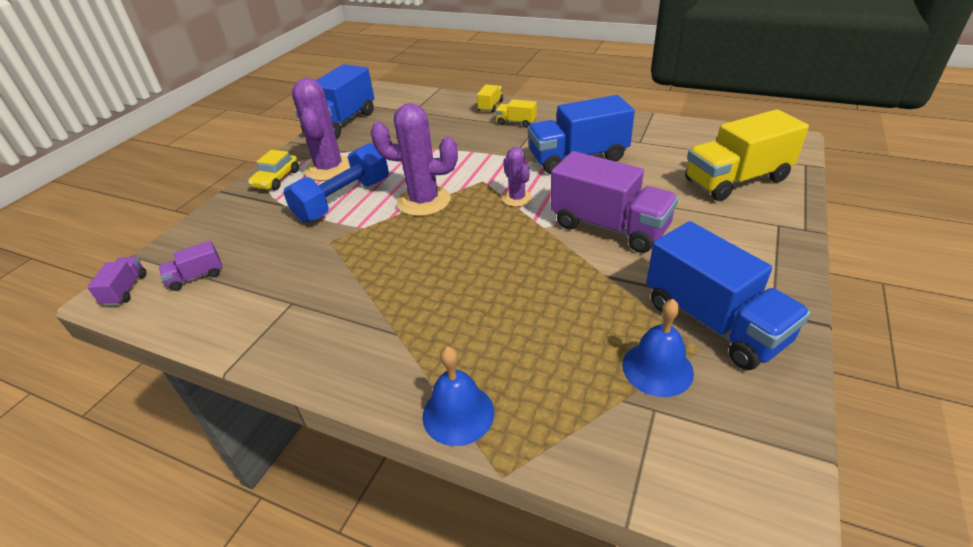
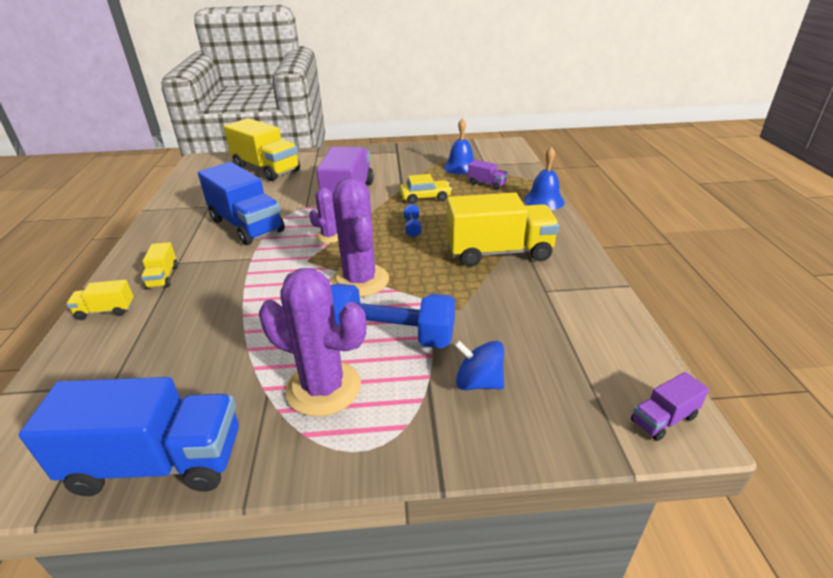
camera: 120 degrees left, 5 degrees down
(196, 277) = (587, 372): purple truck -> purple truck (487, 184)
(257, 224) = (478, 382): none -> blue spinning top
(276, 179) = (376, 433): yellow car -> yellow car (425, 197)
(329, 168) = (323, 388): purple cactus -> purple cactus turned 60 degrees clockwise
(380, 299) = (499, 252): none -> yellow truck
(489, 254) = (412, 228): none -> blue dumbbell
(713, 322) = (416, 161): blue truck -> none

